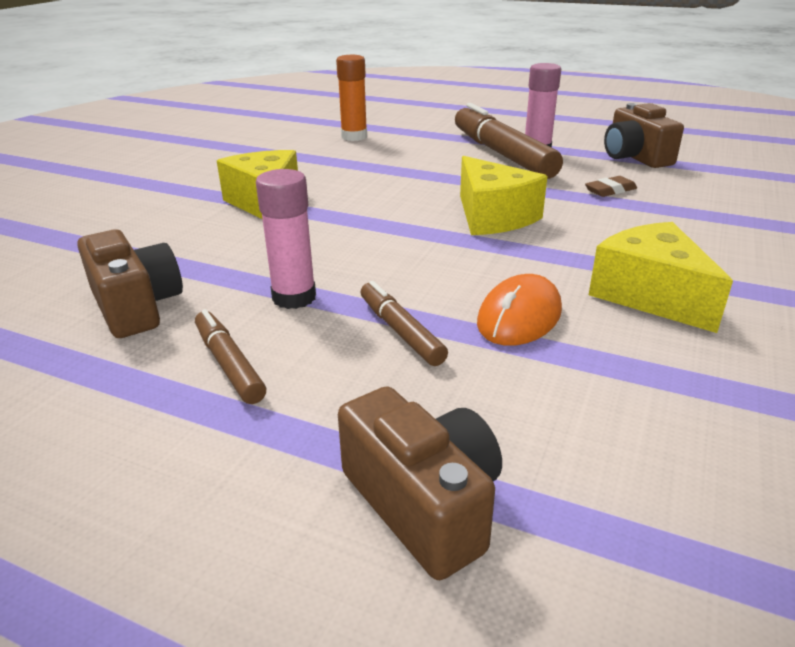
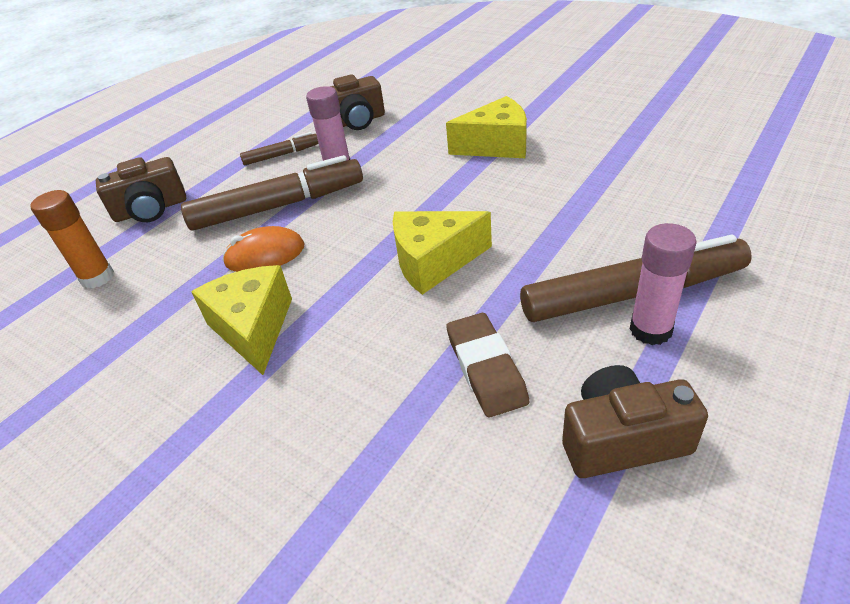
camera: 105 degrees right, 10 degrees up
(354, 137) = (694, 181): orange glue stick -> orange glue stick (97, 277)
(400, 331) = (278, 206): brown marker -> brown marker, size x2.00
(519, 317) = (265, 254): orange mouse -> orange mouse turned 60 degrees counterclockwise
(610, 190) = (486, 368): brown eraser -> brown eraser, size x1.68
(650, 295) = (253, 328): yellow cheese -> yellow cheese turned 90 degrees counterclockwise

